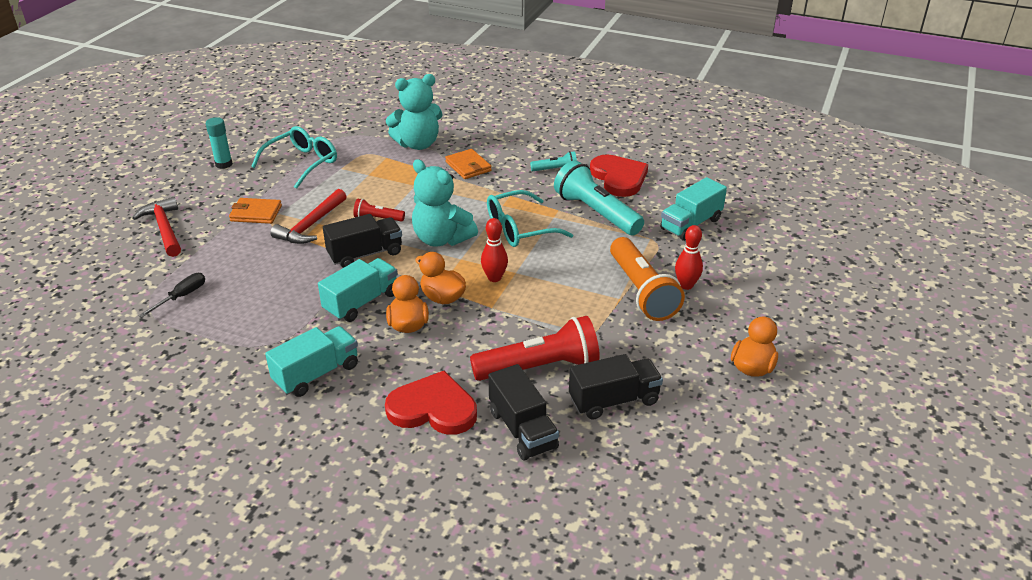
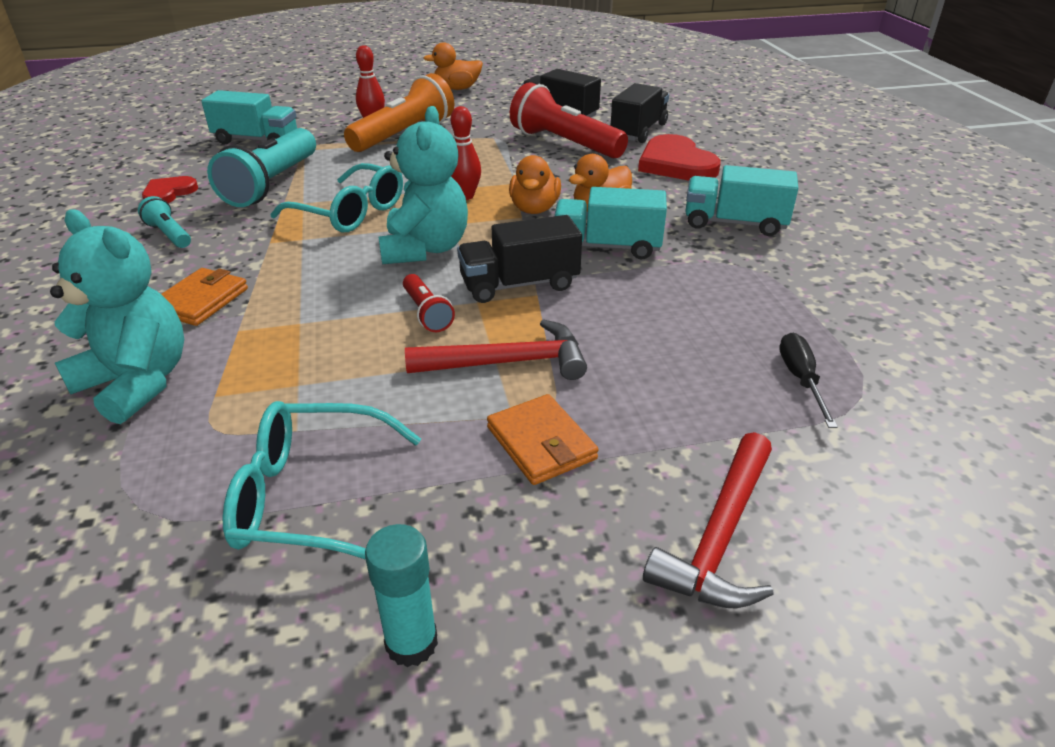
camera: 125 degrees left, 0 degrees up
(181, 297) = (800, 379): black screwdriver -> black screwdriver turned 90 degrees clockwise
(365, 254) = (519, 284): black truck -> black truck turned 45 degrees counterclockwise
(619, 178) = (169, 193): red heart -> red heart, size x0.57

